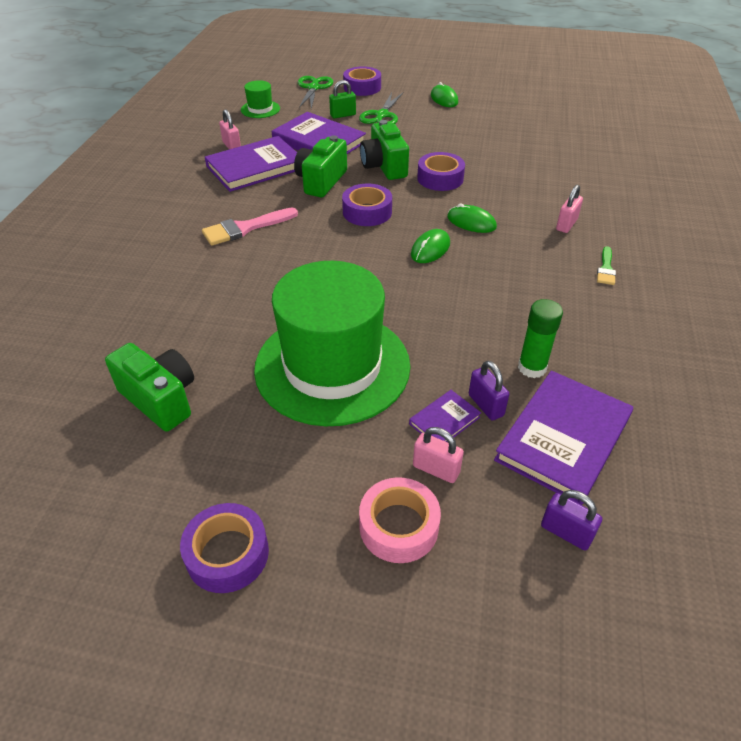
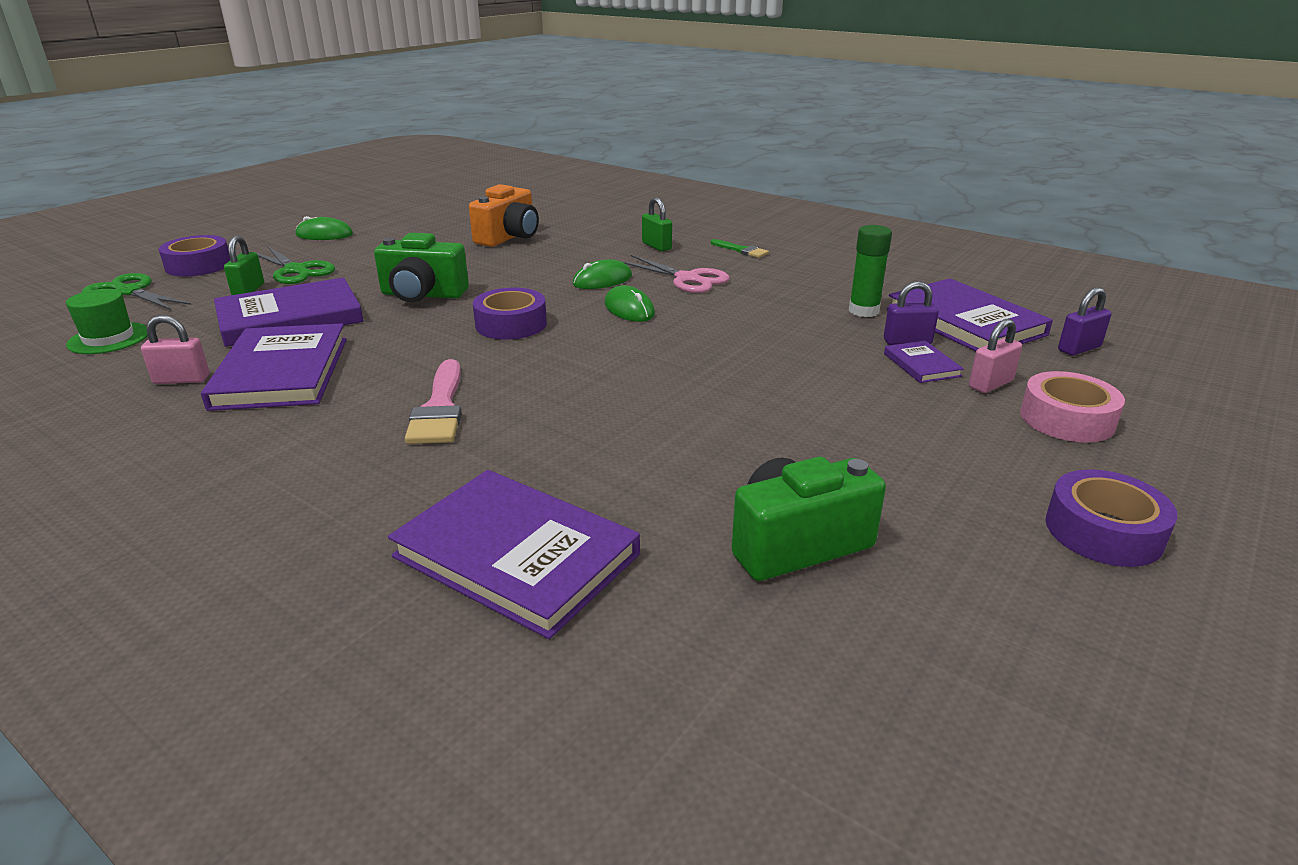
camera: 65 degrees left, 15 degrees down
(119, 303) = (516, 555): none -> purple book
(321, 181) = (397, 336): green camera -> none
(332, 366) = (802, 405): green hat -> none
(440, 178) = (495, 274): purple tape -> none
(512, 159) = (509, 237): none -> orange camera
(512, 258) = (687, 279): none -> pink scissors
(566, 225) = (656, 246): pink padlock -> green padlock

